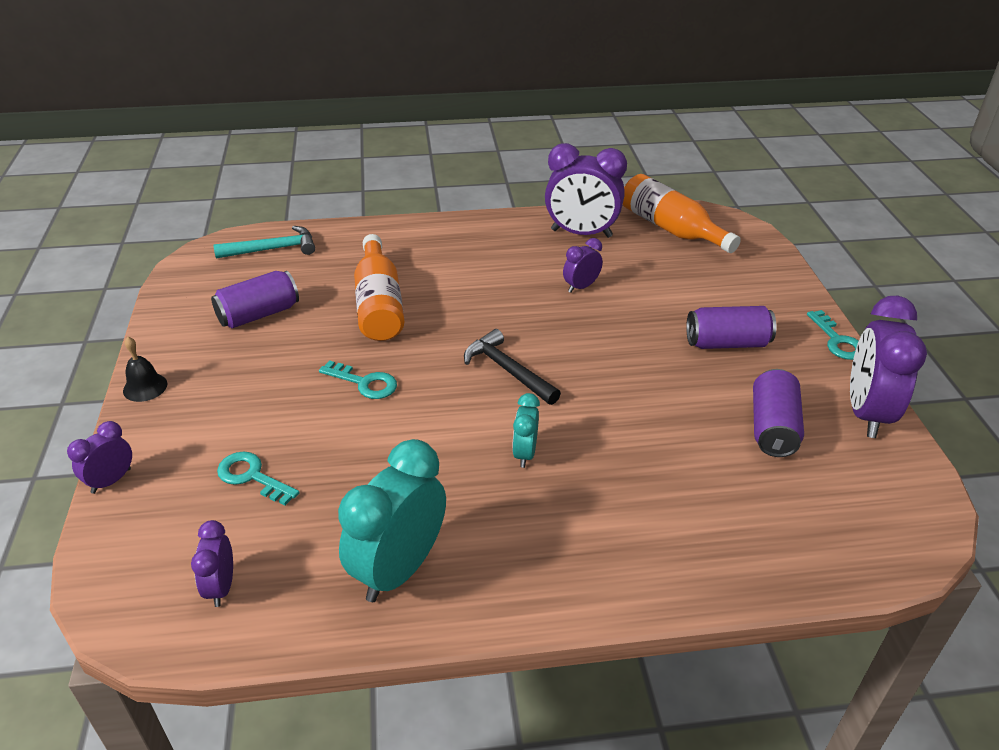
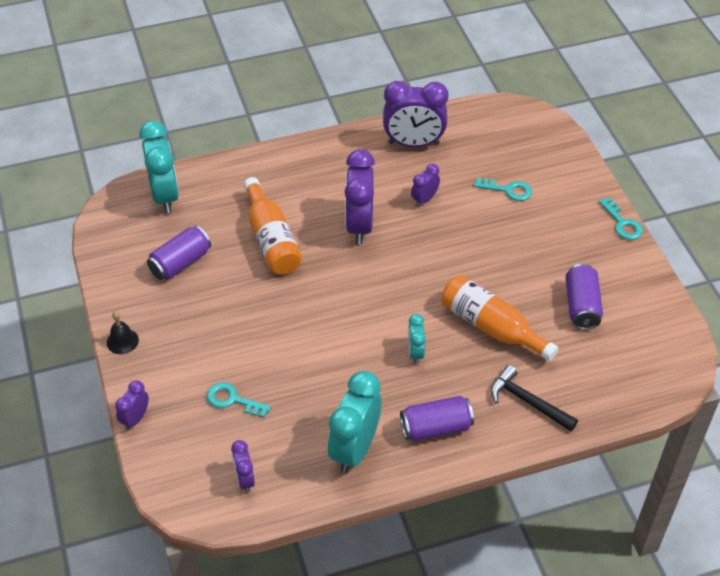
camera: 10 degrees left, 10 degrees up
(273, 249) = (165, 196): turquoise hammer -> turquoise clock
(364, 383) = (285, 312): turquoise key -> turquoise key (508, 190)
(507, 370) = (386, 286): black hammer -> black hammer (528, 402)
(671, 229) = (485, 128): orange bottle -> orange bottle (491, 327)
(727, 343) = (542, 237): purple can -> purple can (436, 428)
(866, 413) = (644, 284): purple clock -> purple clock (359, 225)

